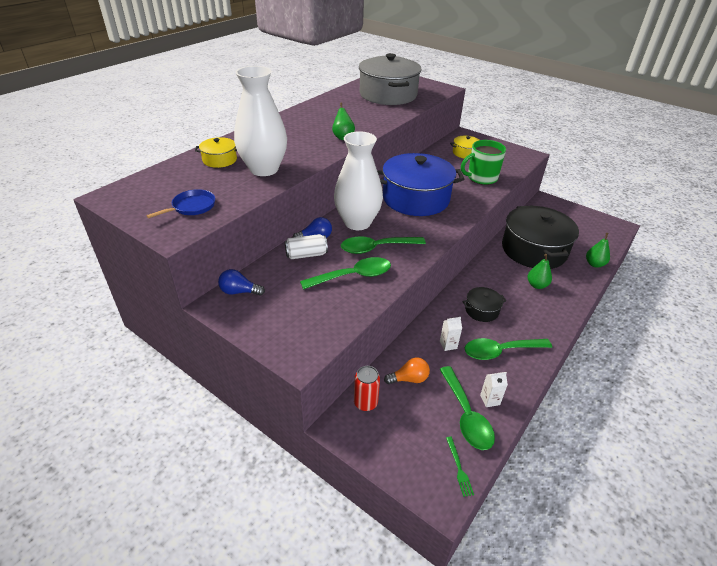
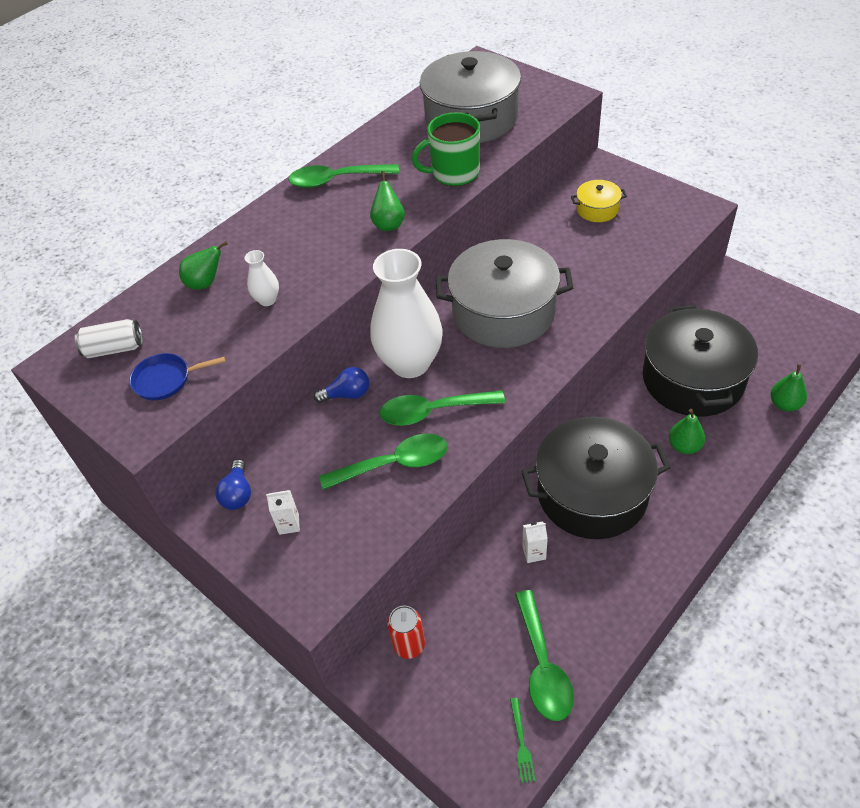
camera: 10 degrees right, 10 degrees up
(192, 207) = (166, 380): blue pan -> blue pan turned 150 degrees counterclockwise
(220, 160) = (205, 283): yellow pot -> green pear
(239, 292) = (238, 494): blue light bulb -> blue light bulb turned 105 degrees counterclockwise
(264, 169) = (267, 300): white vase -> white vase, size x0.42
(306, 255) = (332, 426): white can -> white can (114, 349)
(409, 379) = (472, 608): orange light bulb -> none
(416, 199) = (503, 312): blue pot -> grey pot
(481, 178) = (614, 263): green mug -> green mug (454, 173)
(481, 310) = (592, 493): black pot -> black pot, size x2.22
(490, 400) = (579, 642): white carton -> white carton (289, 524)
(500, 351) = (607, 564): green spoon -> green spoon (336, 180)

